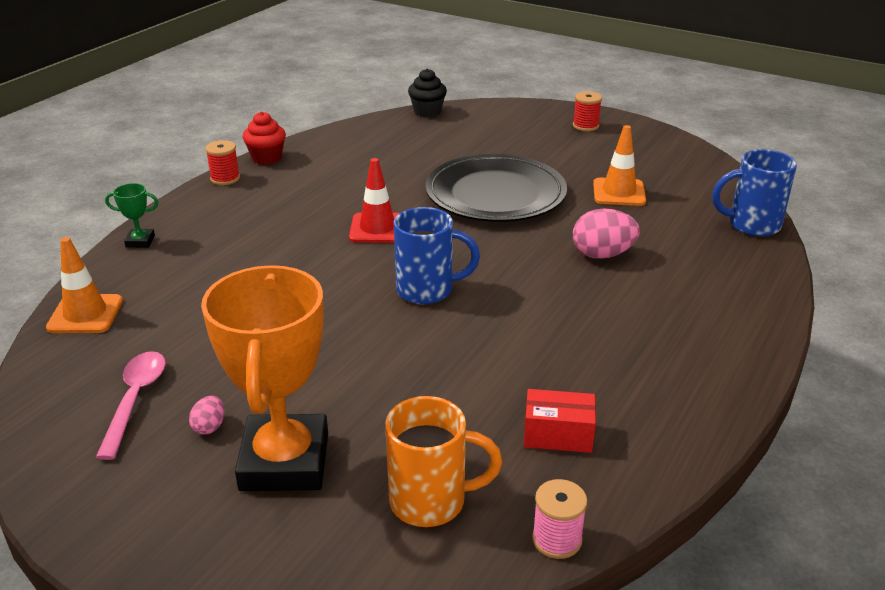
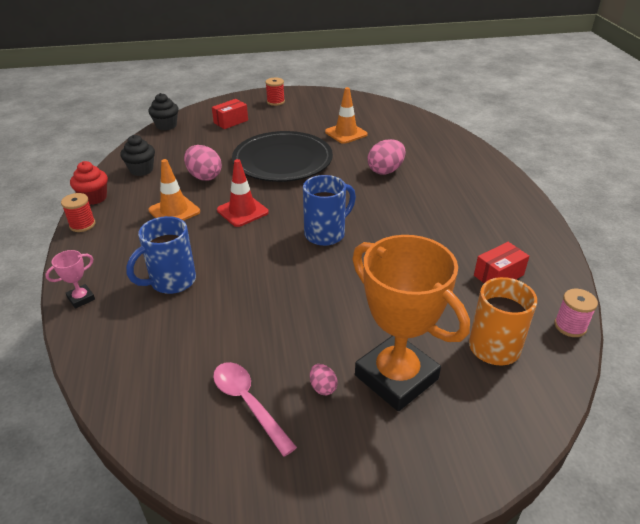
camera: 40 degrees left, 5 degrees up
(85, 314) = (117, 371): orange traffic cone -> orange traffic cone (174, 211)
(140, 241) = (81, 298): green trophy -> pink trophy
(342, 148) = (141, 170): none -> black cupcake
(391, 178) = (204, 176): none -> pink egg
(501, 131) = (231, 121): none -> red box
(752, 225) = (429, 125): blue mug -> blue mug (171, 281)

